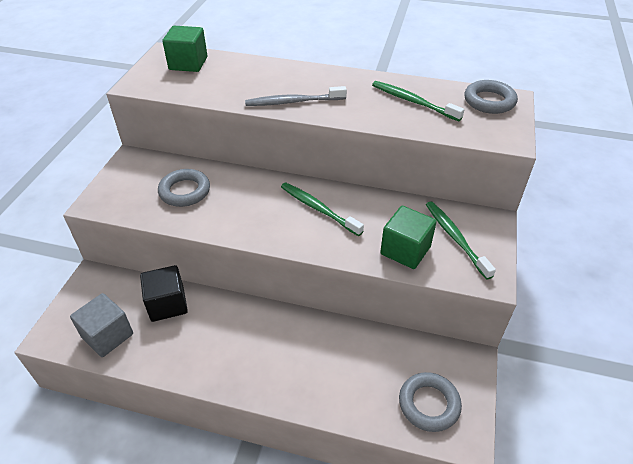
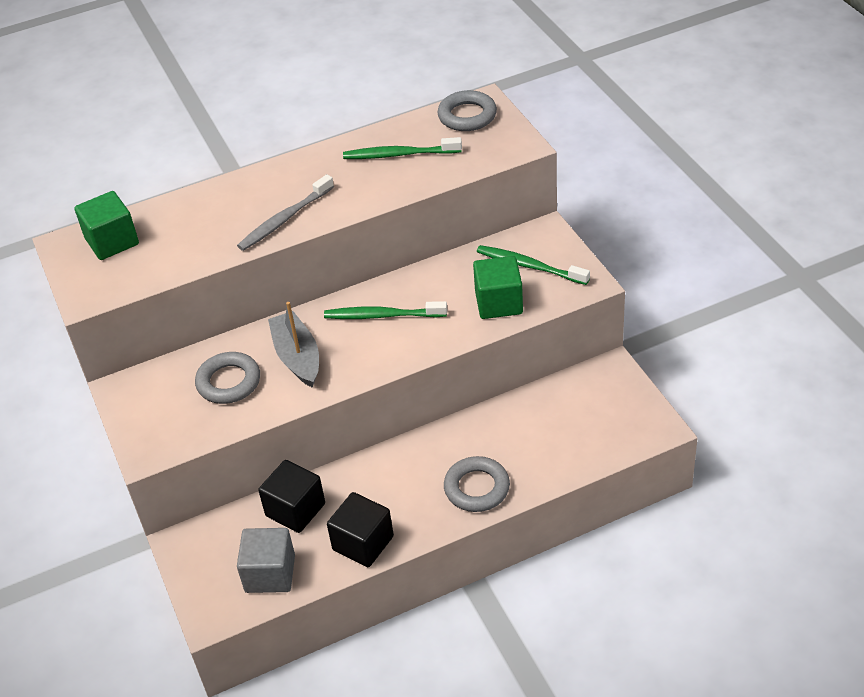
camera: 35 degrees left, 0 degrees up
(177, 359) = (363, 543): none -> black cube
(238, 201) = (297, 357): none -> grey boat
(429, 404) = (610, 424): grey ring -> grey ring (477, 488)

